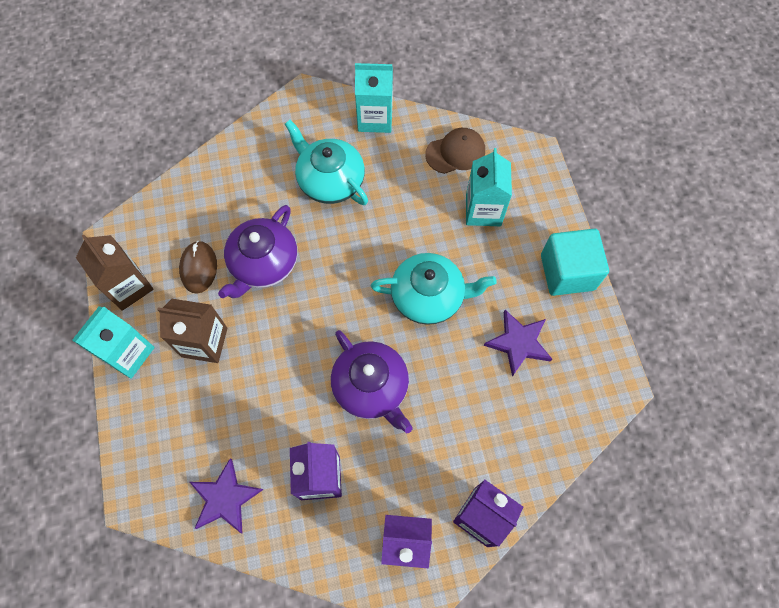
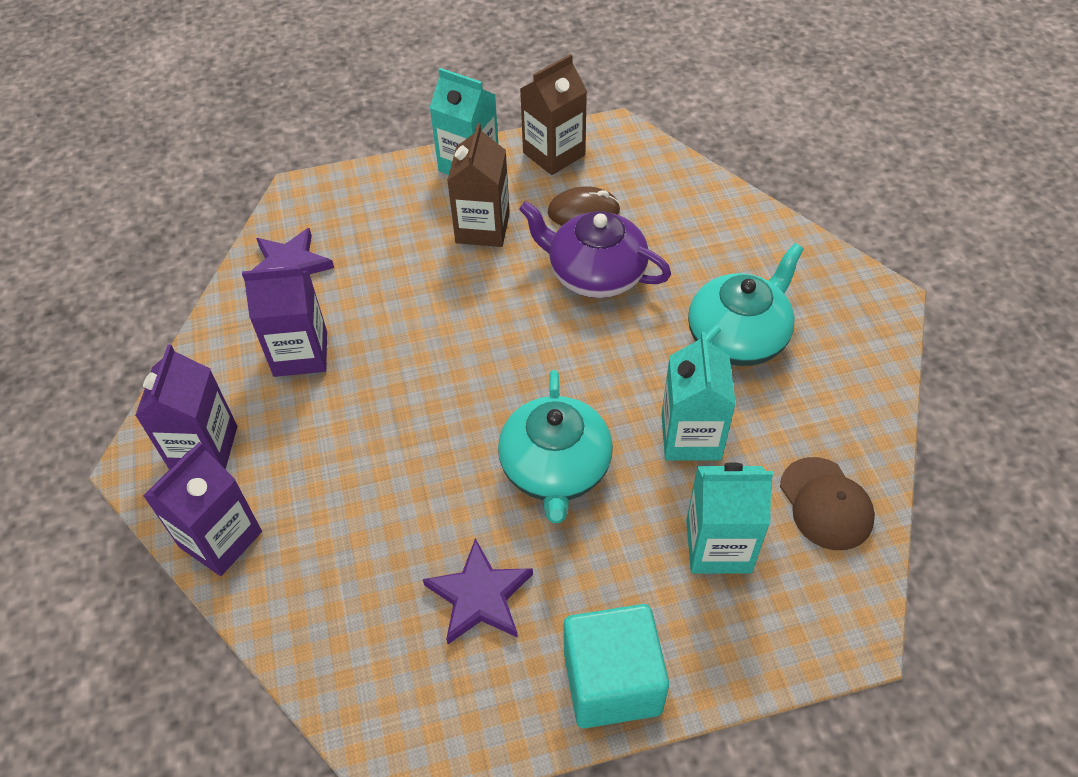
camera: 90 degrees right, 15 degrees down
(371, 387) = (416, 402): purple teapot -> none
(375, 118) = (865, 387): turquoise carton -> turquoise carton (691, 437)

